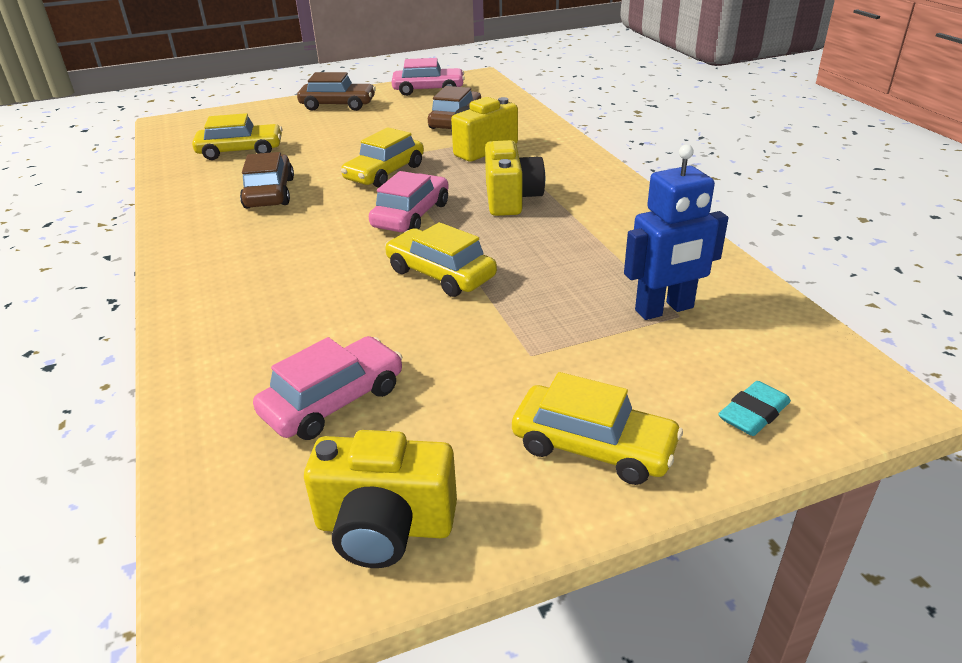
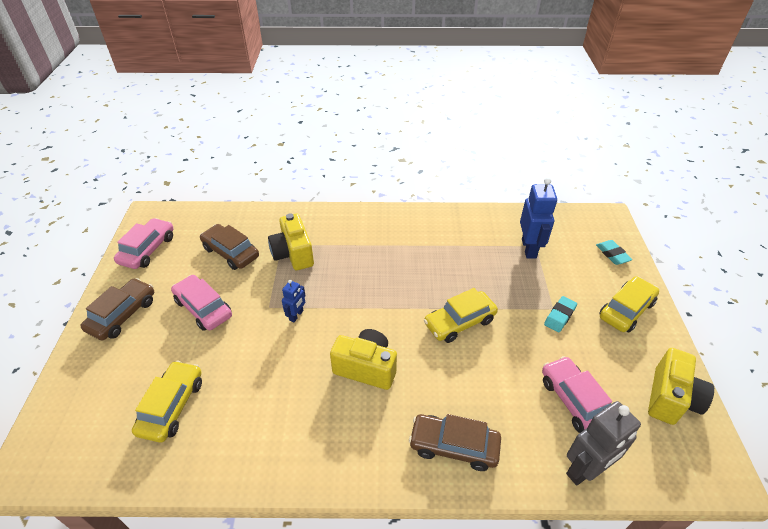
camera: 70 degrees left, 10 degrees up
(206, 426) = (585, 469): none -> grey robot
(269, 193) = (283, 395): brown car -> brown car (454, 446)
(385, 173) = (296, 315): yellow car -> blue robot
(411, 215) = (375, 317): pink car -> pink car (203, 308)
(511, 199) = (381, 263): yellow camera -> yellow camera (366, 368)
(516, 364) = (559, 316): none -> turquoise eraser

